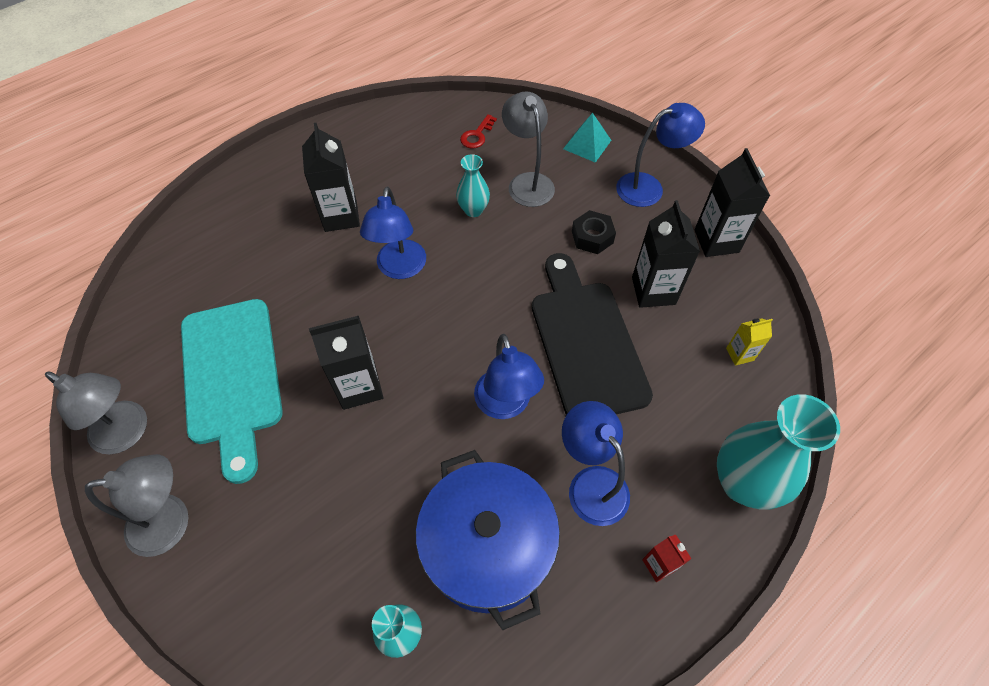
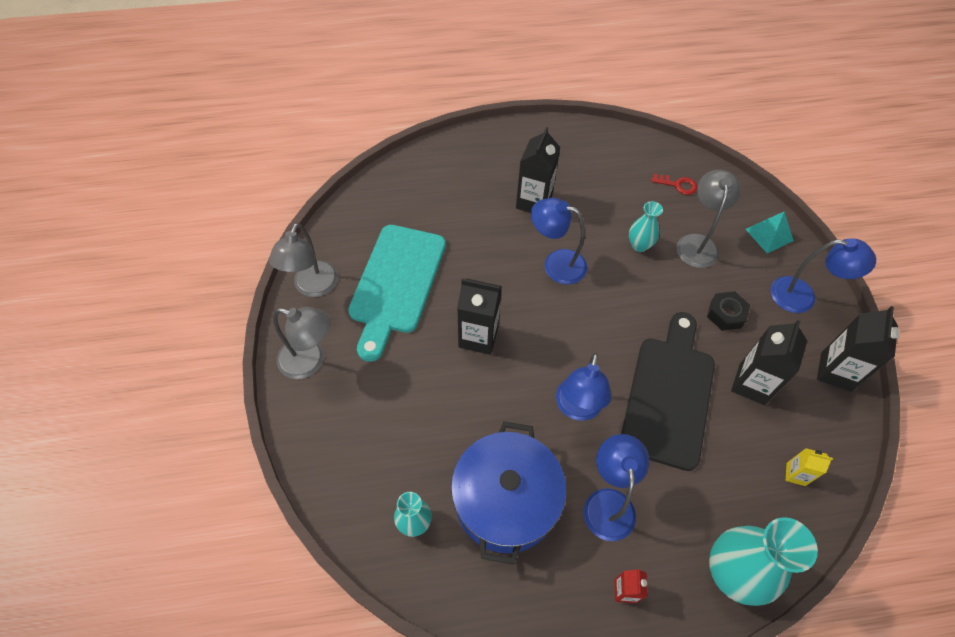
camera: 30 degrees right, 0 degrees up
(128, 433) = (312, 287): grey lamp -> grey lamp turned 45 degrees clockwise
(400, 268) = (556, 264): blue lamp -> blue lamp turned 75 degrees clockwise
(477, 135) = (678, 185): red key -> red key turned 135 degrees counterclockwise

